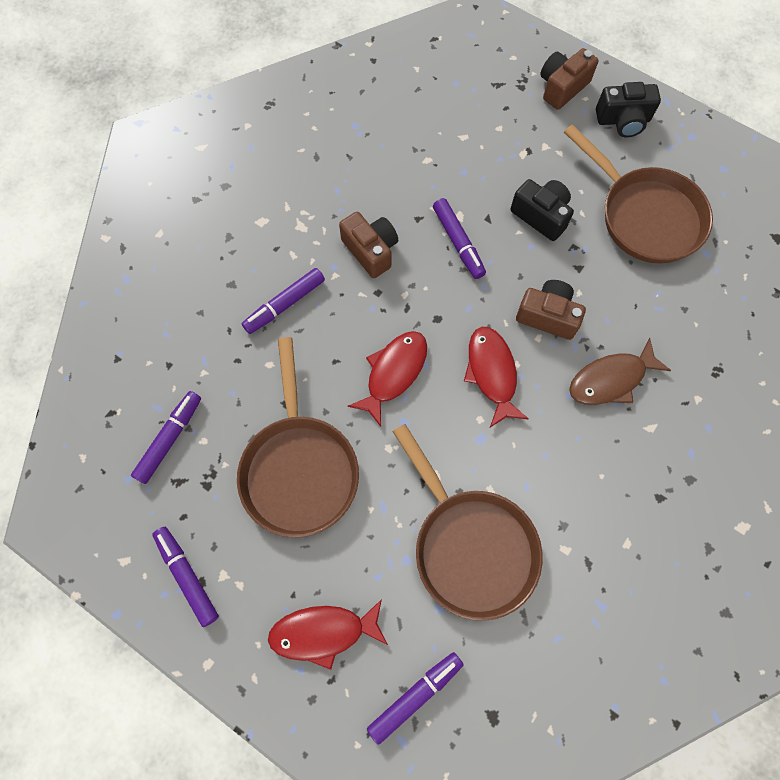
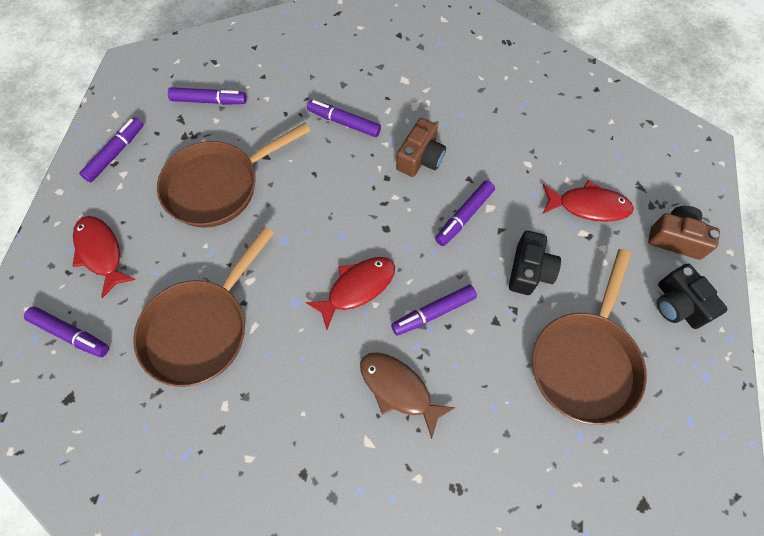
camera: 65 degrees right, 5 degrees down
(394, 373) = (323, 216): red fish -> red fish (588, 206)
(548, 316) = (433, 312): brown camera -> purple marker

